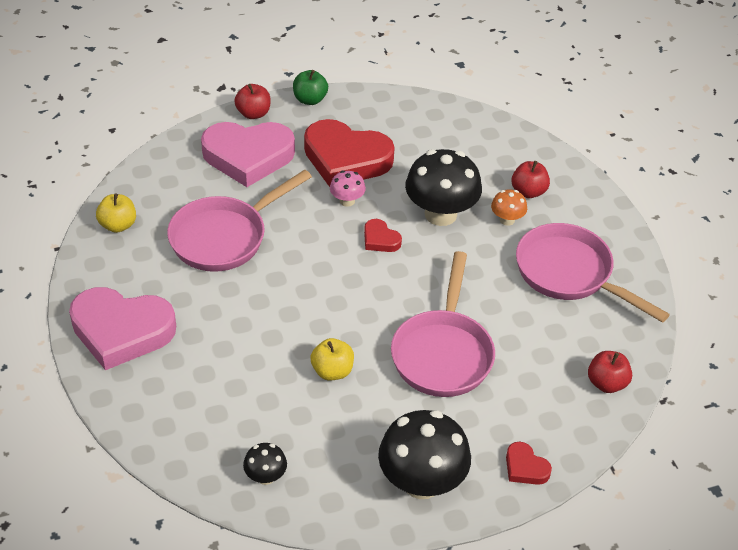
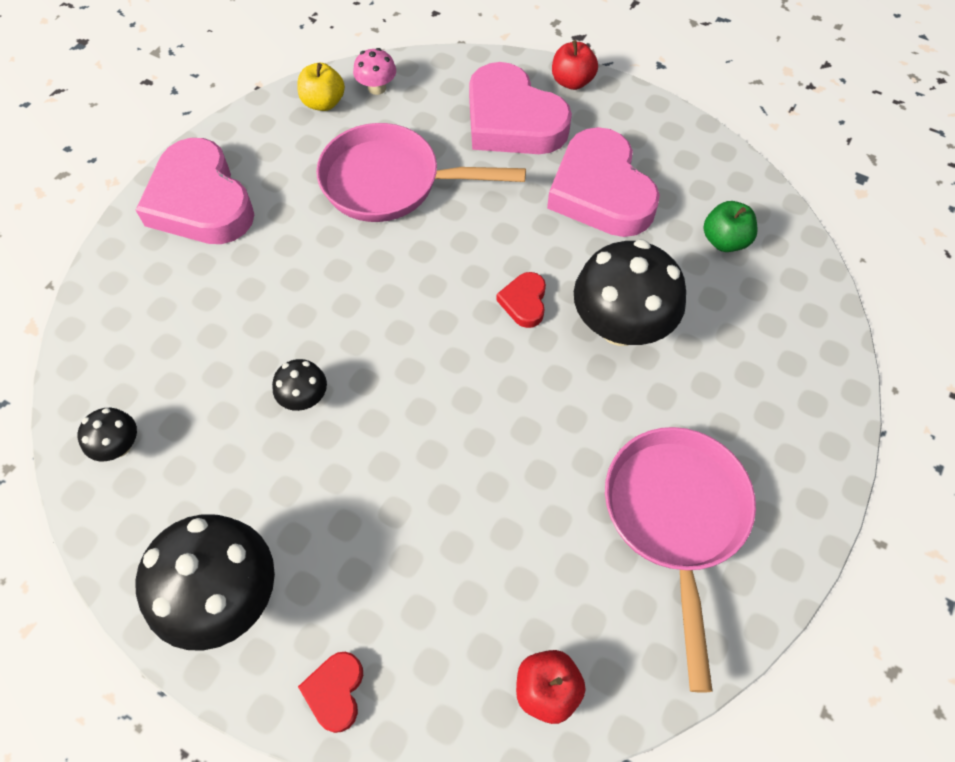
camera: 50 degrees right, 15 degrees up
(310, 99) = (644, 105): green apple -> green apple (724, 241)
(332, 371) = (304, 398): yellow apple -> black mushroom
(346, 159) = (601, 191): red heart -> pink heart
(347, 201) = (545, 236): pink mushroom -> pink mushroom (377, 88)
(443, 353) = (425, 479): pink pan -> none
(507, 220) = (685, 392): orange mushroom -> none
(528, 191) = (752, 381): red apple -> none

